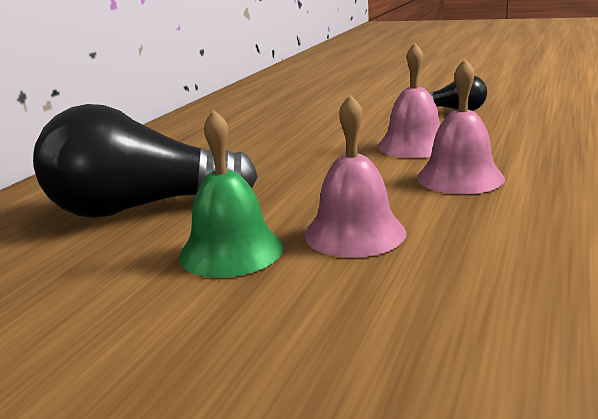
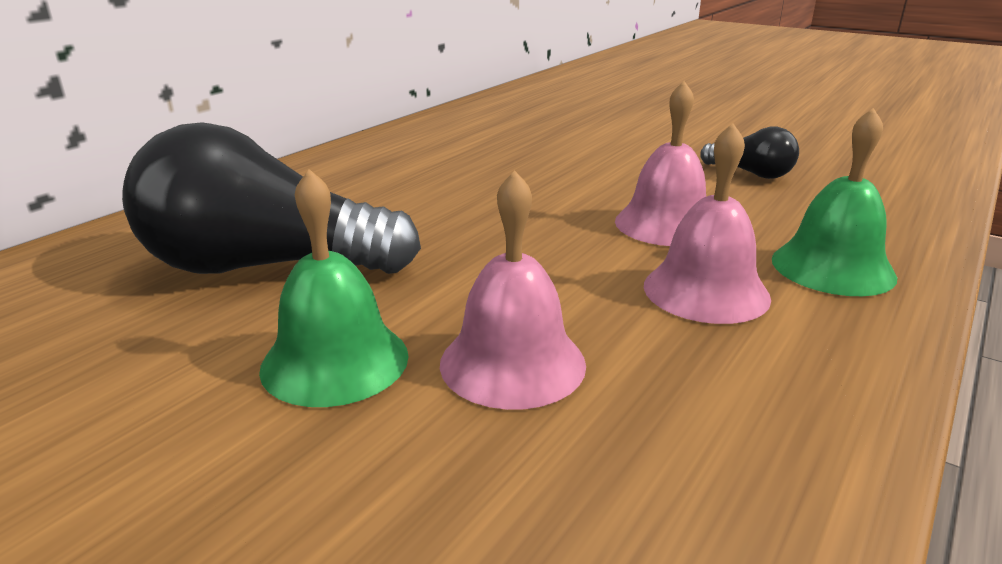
camera: 10 degrees right, 5 degrees up
(534, 154) = (832, 267): none -> green bell

